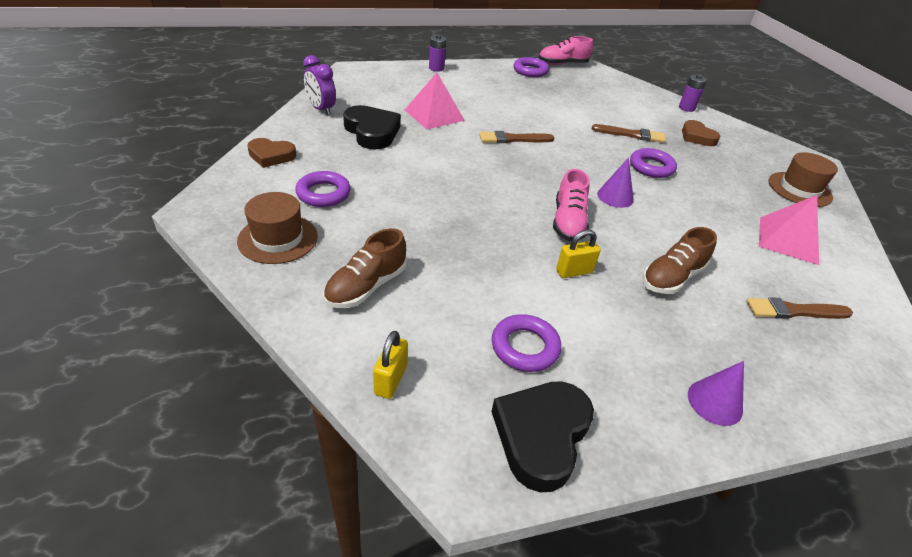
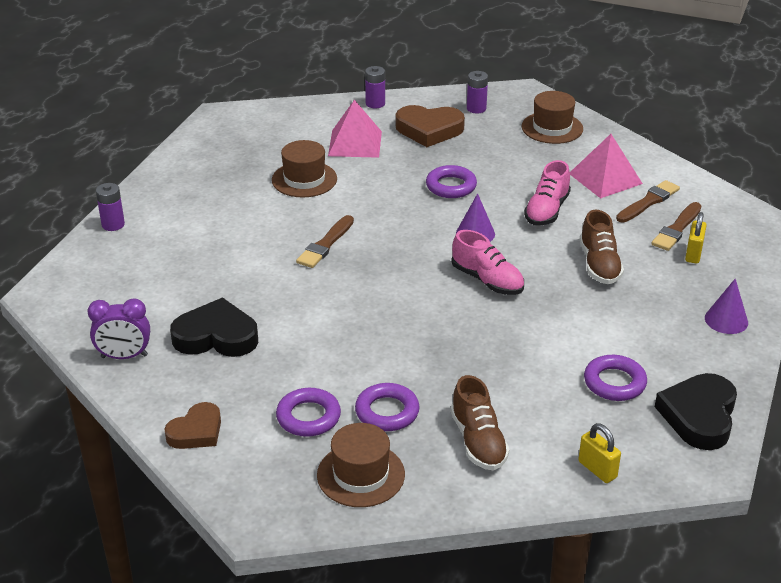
camera: 50 degrees left, 5 degrees down
(434, 115) = (223, 275): pink pyramid -> pink pyramid (355, 143)
(530, 71) = (195, 159): purple ring -> purple ring (387, 412)
(541, 435) = (699, 416): black heart -> black heart turned 45 degrees clockwise
(563, 64) = (203, 128): pink shoe -> pink shoe (546, 211)
(567, 110) = (304, 179): none -> brown hat
(574, 271) = (552, 312): yellow padlock -> yellow padlock (693, 254)
(631, 135) = (388, 166): brown brush -> brown brush (648, 202)
(697, 137) = (429, 130): brown heart -> brown heart, size x1.53
(756, 147) = (476, 108): none -> purple battery

